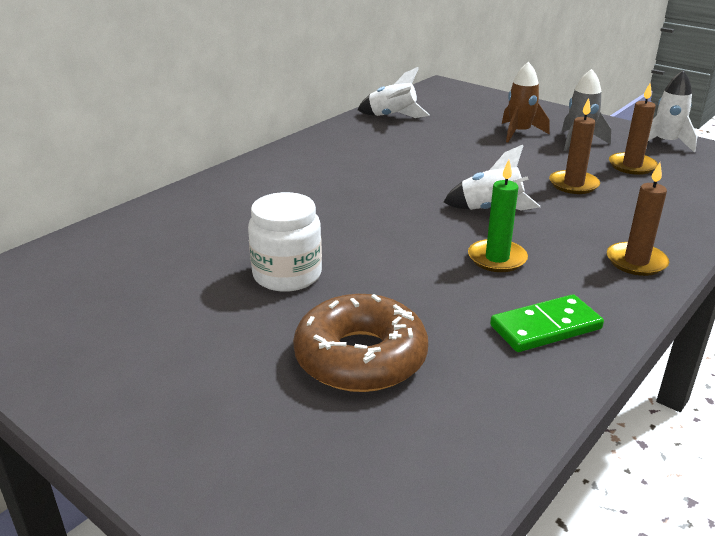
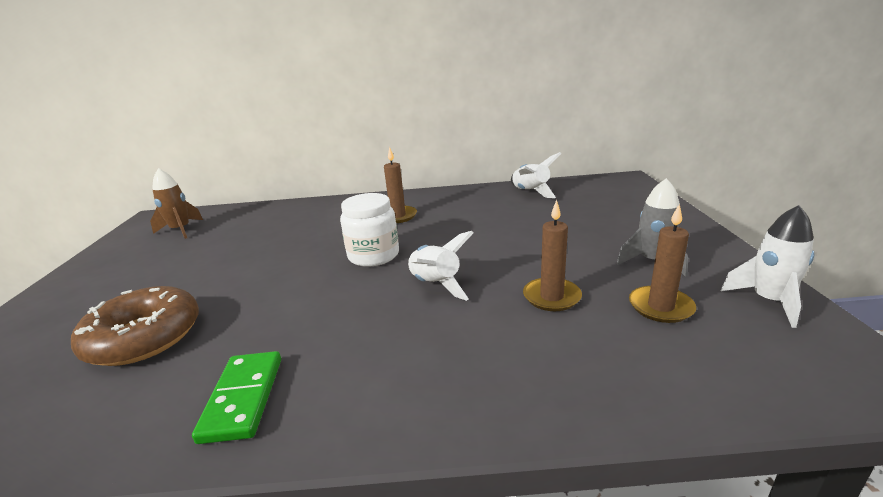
camera: 50 degrees right, 5 degrees down
(287, 275) = (242, 267): white jar -> white jar (373, 255)
(497, 258) = (348, 323): green candle -> none
(519, 133) = (607, 234): brown rocket -> brown rocket (181, 230)
(545, 327) = (243, 398): green domino -> green domino turned 60 degrees clockwise
(636, 262) = (434, 398): brown candle -> brown candle (398, 216)

